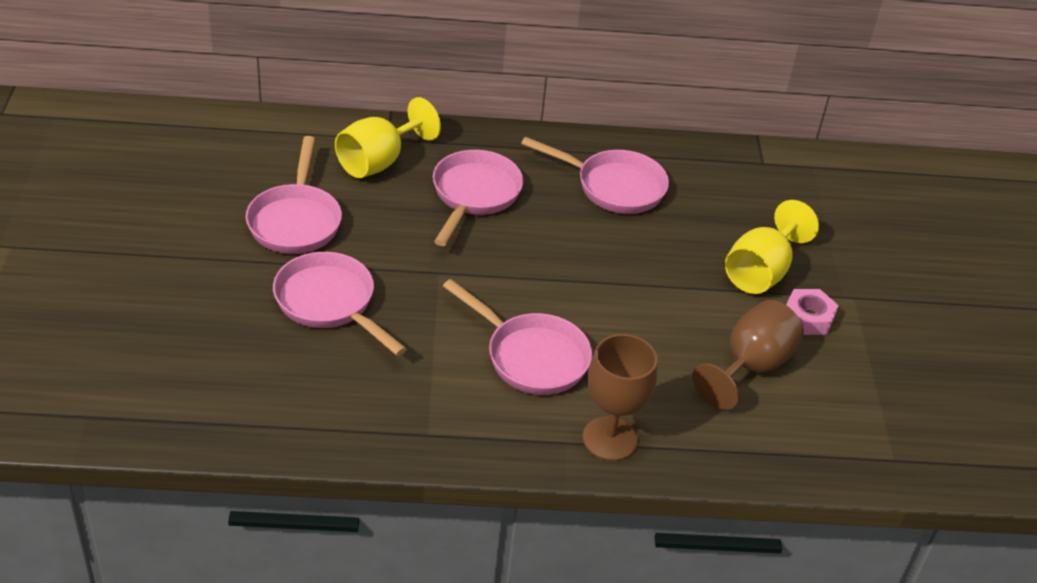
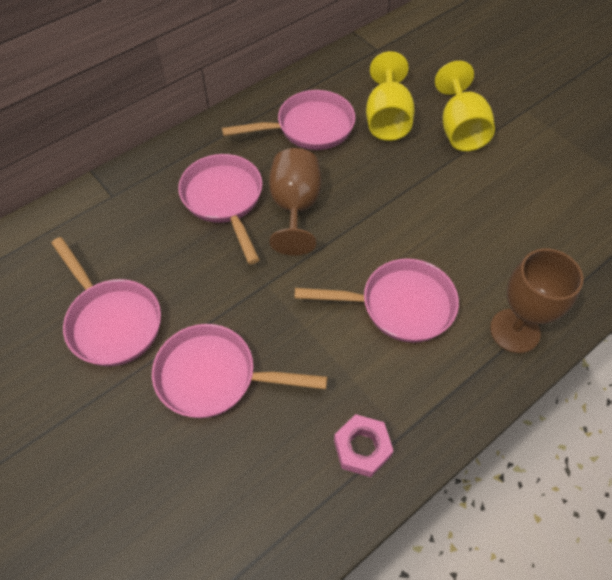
camera: 35 degrees left, 15 degrees up
(379, 162) = (125, 220): yellow goblet -> yellow goblet (387, 119)
(750, 366) = (528, 204): brown goblet -> brown goblet (295, 207)
(808, 317) = (519, 143): pink nut -> pink nut (362, 448)

